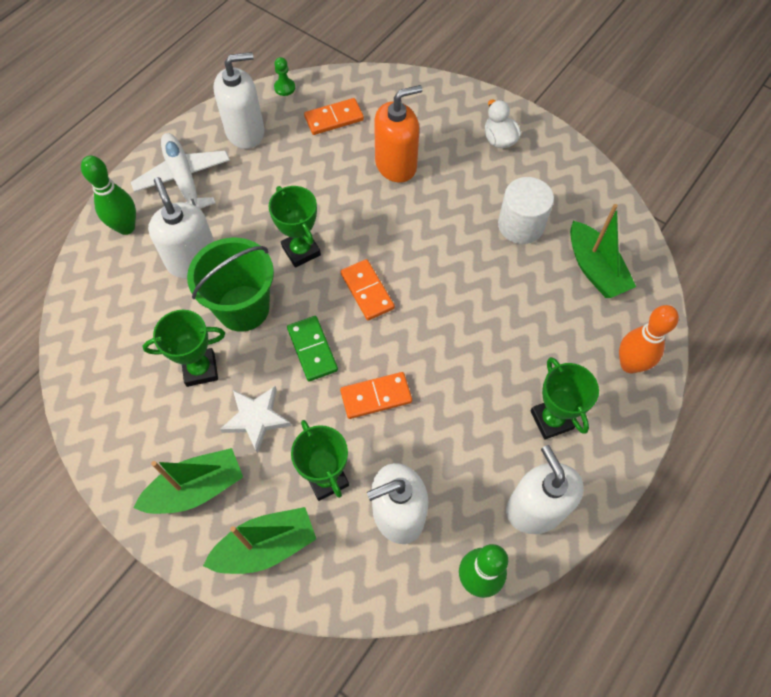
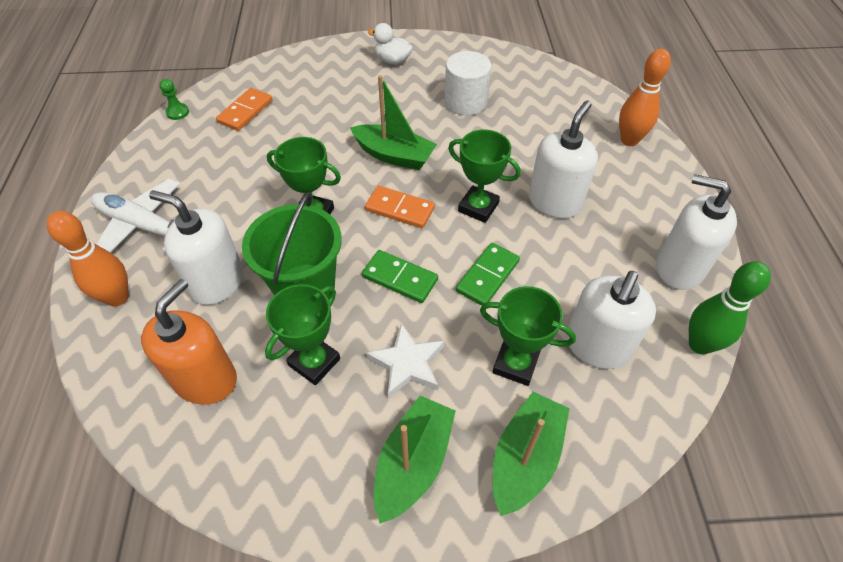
camera: 40 degrees left, 10 degrees down
(126, 227) = (117, 297): green bowling pin -> orange bowling pin
(245, 132) = (171, 160): white soap dispenser -> white soap dispenser (554, 202)
(376, 397) = (487, 276): orange domino -> green domino
(396, 165) = (331, 115): orange soap dispenser -> orange soap dispenser (205, 379)
(551, 420) = (623, 205): green trophy -> green trophy (478, 207)
(595, 269) = (543, 100): green boat -> green boat (394, 155)

